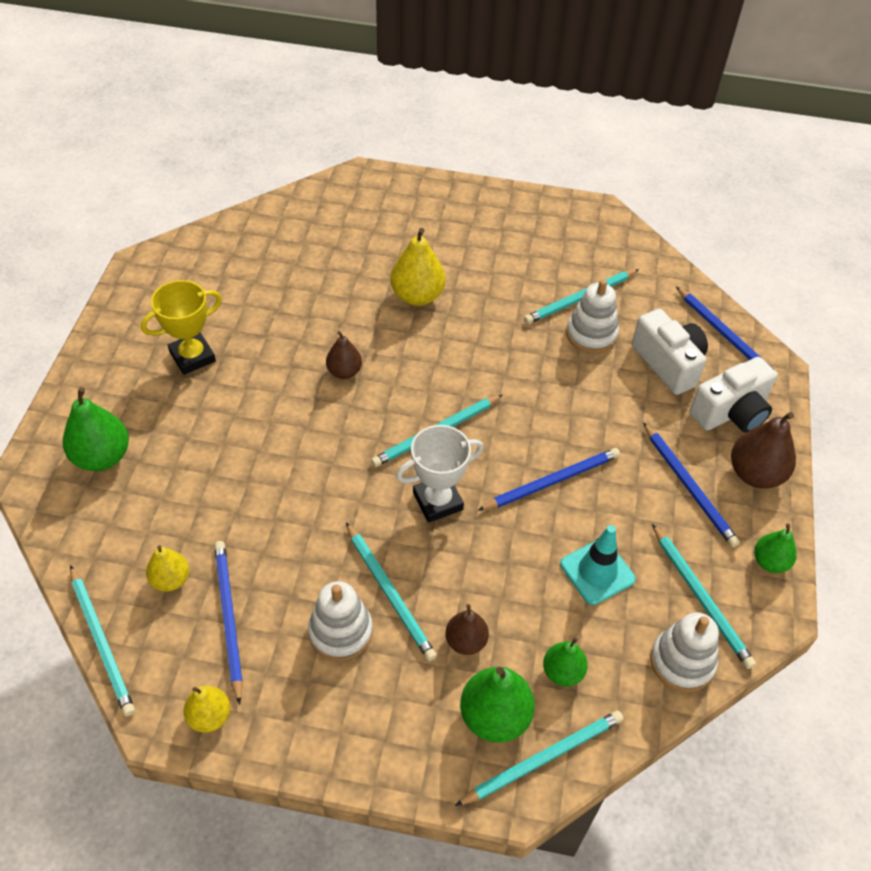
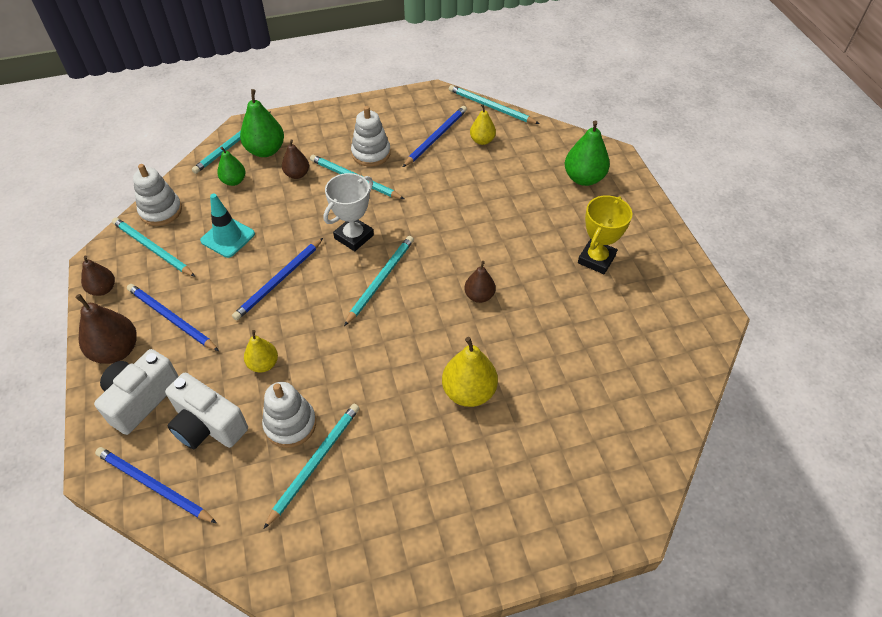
camera: 155 degrees right, 0 degrees up
(209, 716) = (412, 102): yellow pear -> yellow pear (263, 364)
(229, 618) = (436, 137): blue pencil -> blue pencil turned 105 degrees counterclockwise
(770, 562) = (103, 289): green pear -> brown pear

